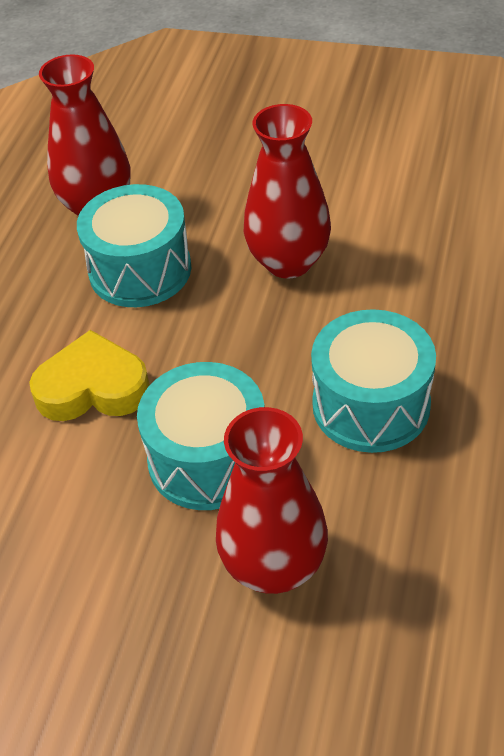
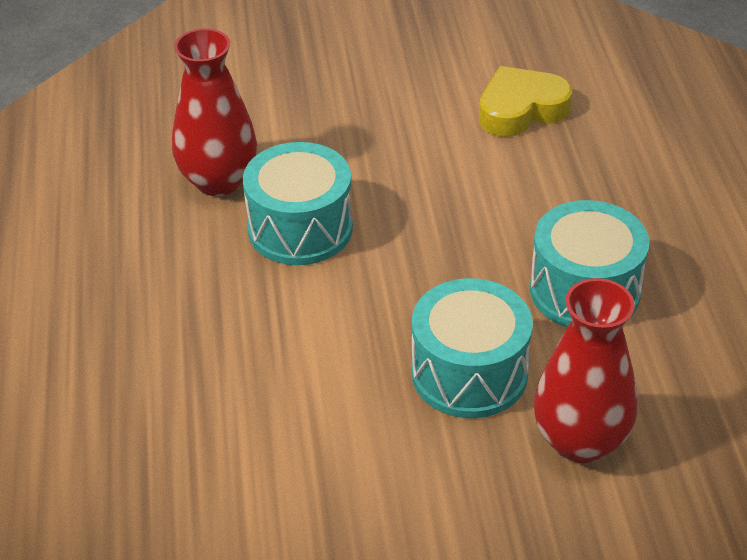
camera: 25 degrees left, 5 degrees down
(93, 388) = (322, 343): yellow heart -> yellow heart (521, 109)
(288, 262) = (438, 188): red vase -> none

